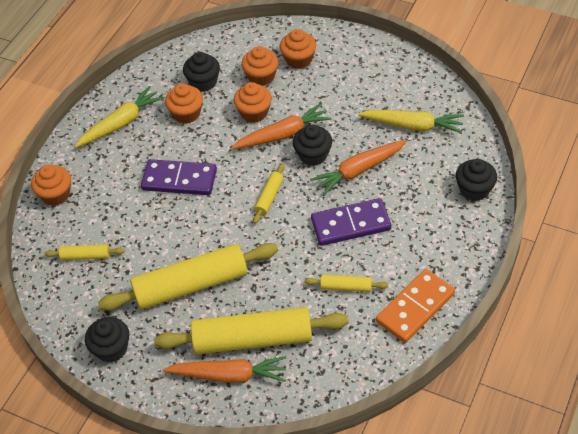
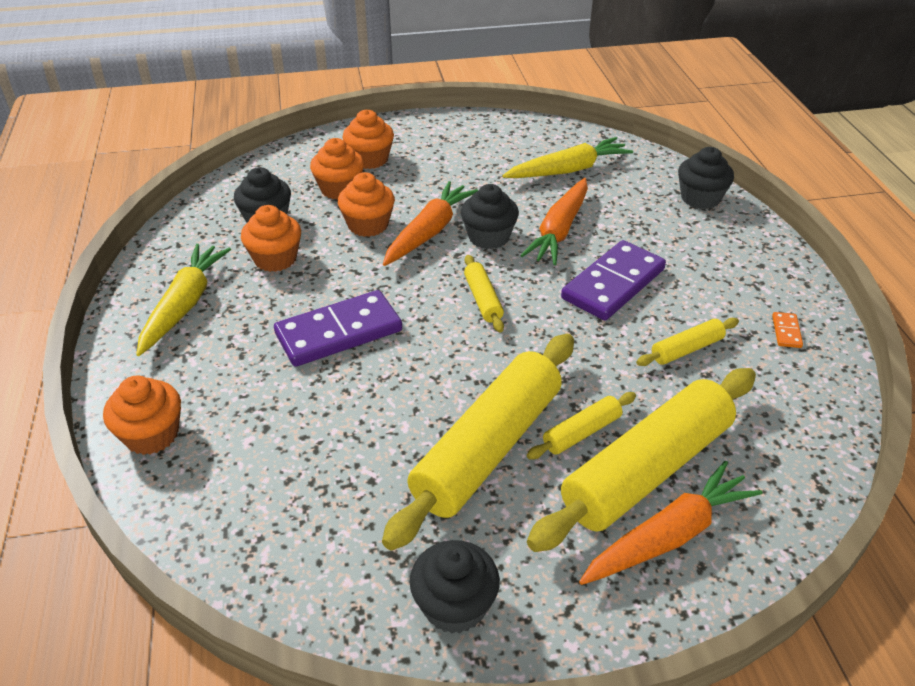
camera: 40 degrees left, 10 degrees down
(86, 256) = (281, 493): yellow rolling pin -> yellow rolling pin (581, 432)
(415, 307) = (786, 331): orange domino -> orange domino, size x0.40

